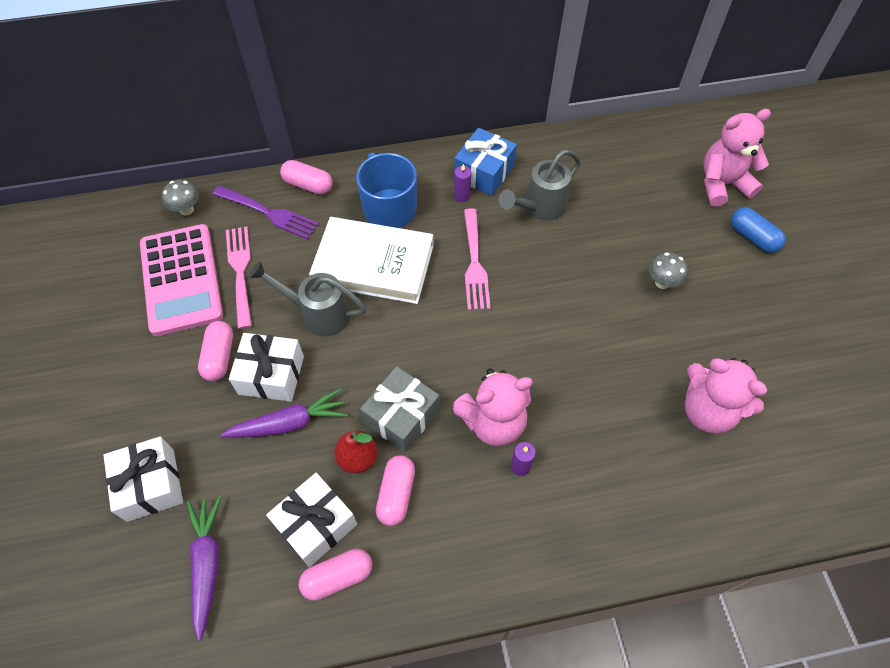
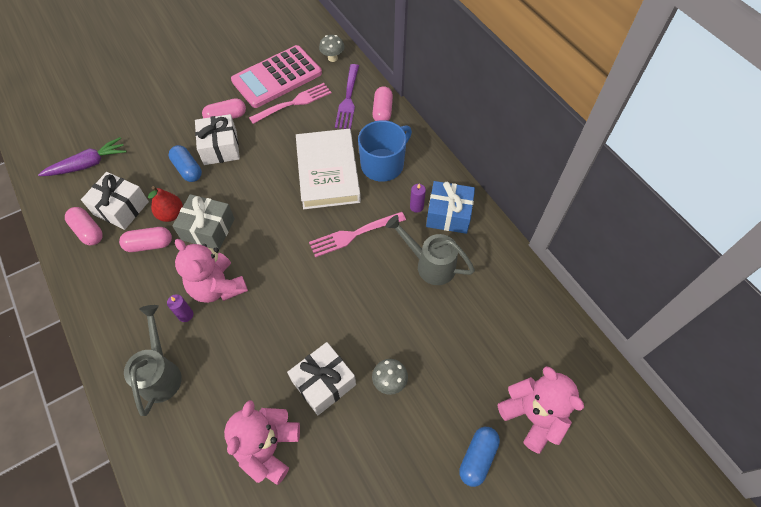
camera: 70 degrees right, 0 degrees up
(151, 485) = (132, 120): white gift -> white gift (323, 383)
(289, 423) = (188, 169): purple carrot -> blue capsule
(318, 313) = (275, 155): grey watering can -> grey watering can (161, 373)

